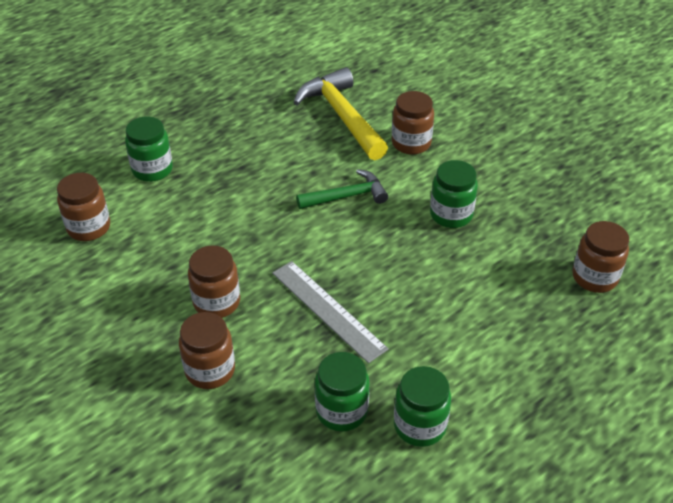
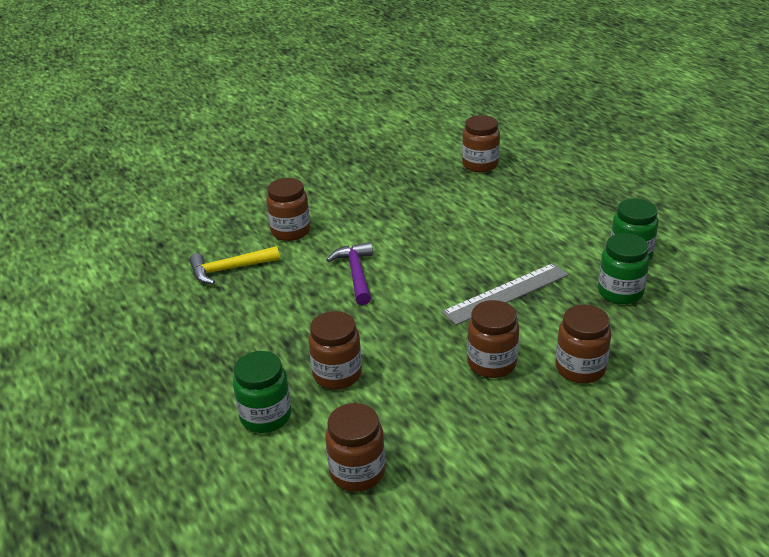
camera: 80 degrees left, 10 degrees down
(201, 202) = (337, 374): none -> brown jar
(342, 116) = (229, 269): yellow hammer -> yellow hammer, size x0.62
(347, 196) = (356, 274): green hammer -> purple hammer
(451, 215) = (396, 219): green jar -> none

